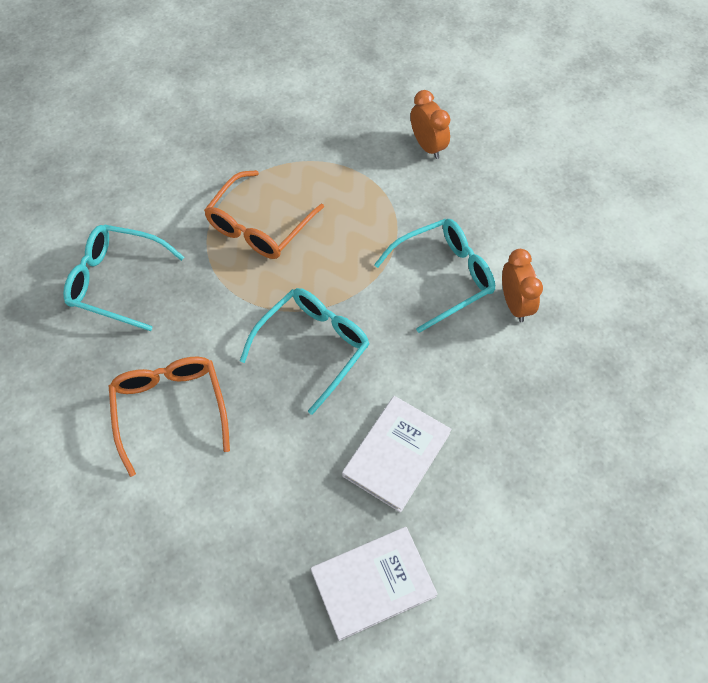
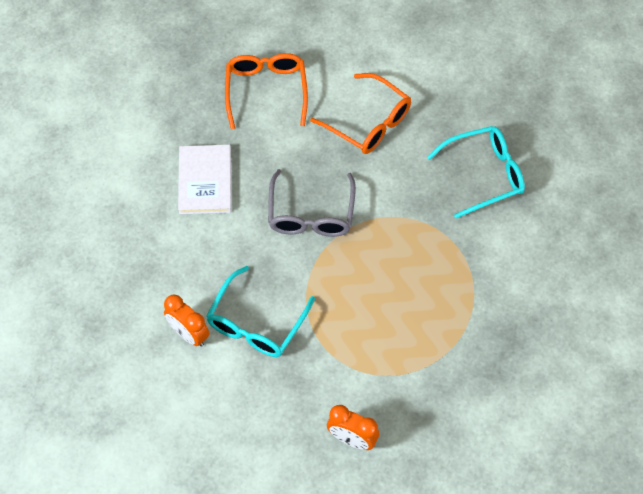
camera: 145 degrees right, 0 degrees up
(258, 227) = (425, 276): orange glasses -> orange glasses (266, 90)
(314, 346) = (311, 215): turquoise glasses -> grey glasses
(373, 583) = (171, 107): white book -> none

